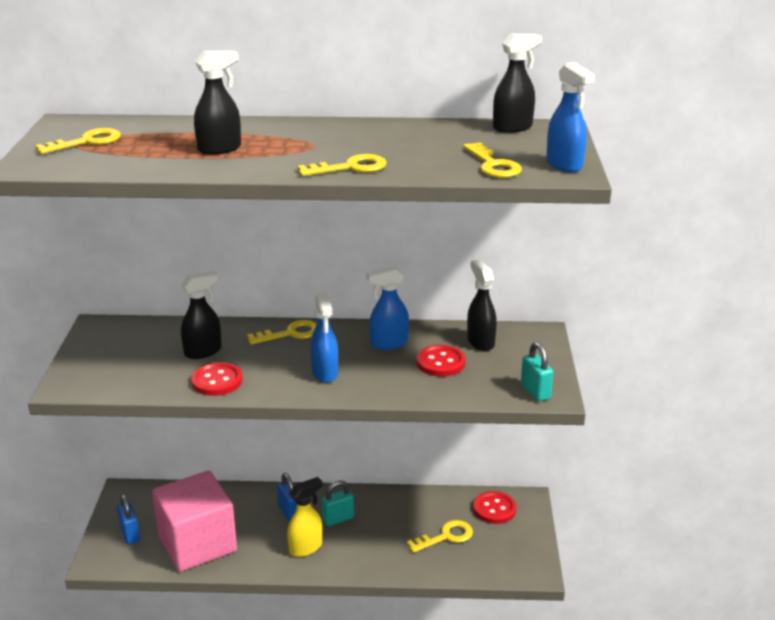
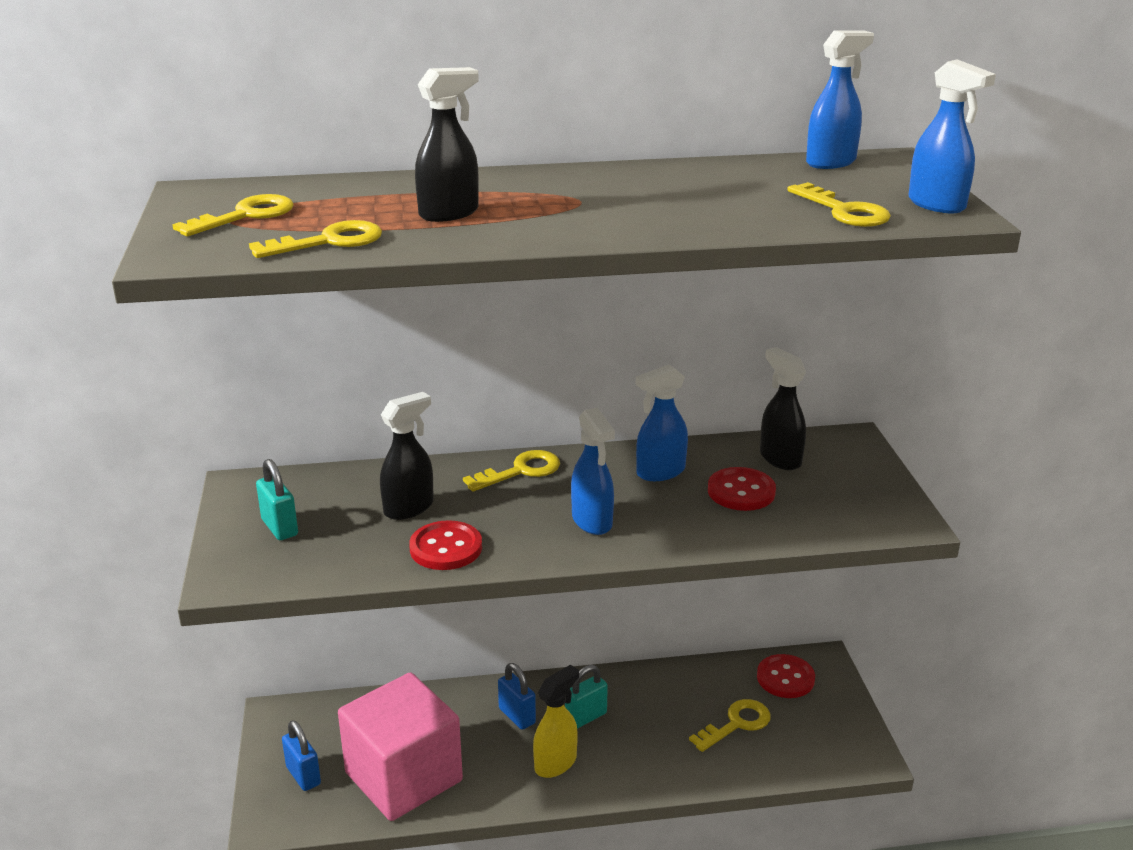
camera: 10 degrees left, 0 degrees up
(350, 168) = (652, 226): yellow key -> yellow key (329, 241)
(513, 127) = (831, 162): black spray bottle -> blue spray bottle
(535, 392) = (883, 519): turquoise padlock -> turquoise padlock (280, 527)

